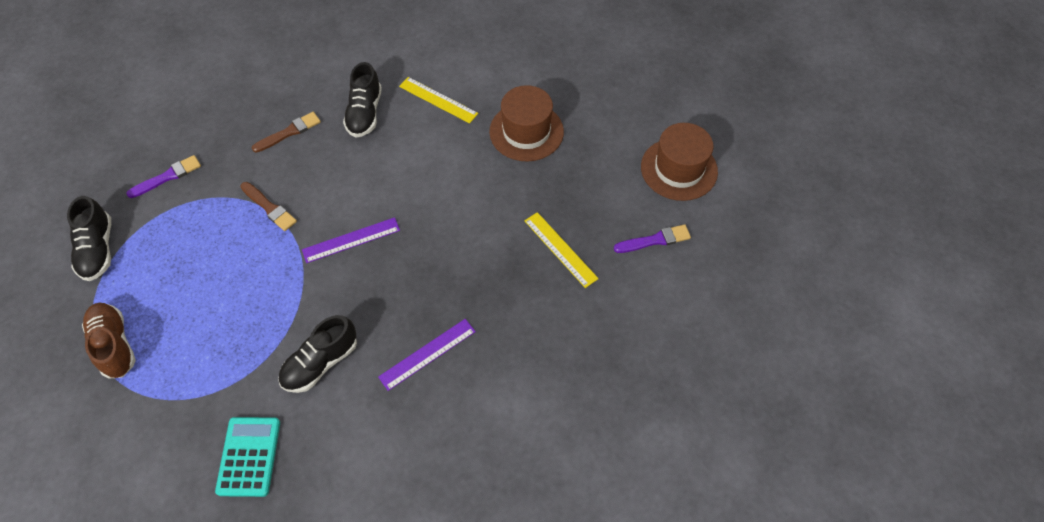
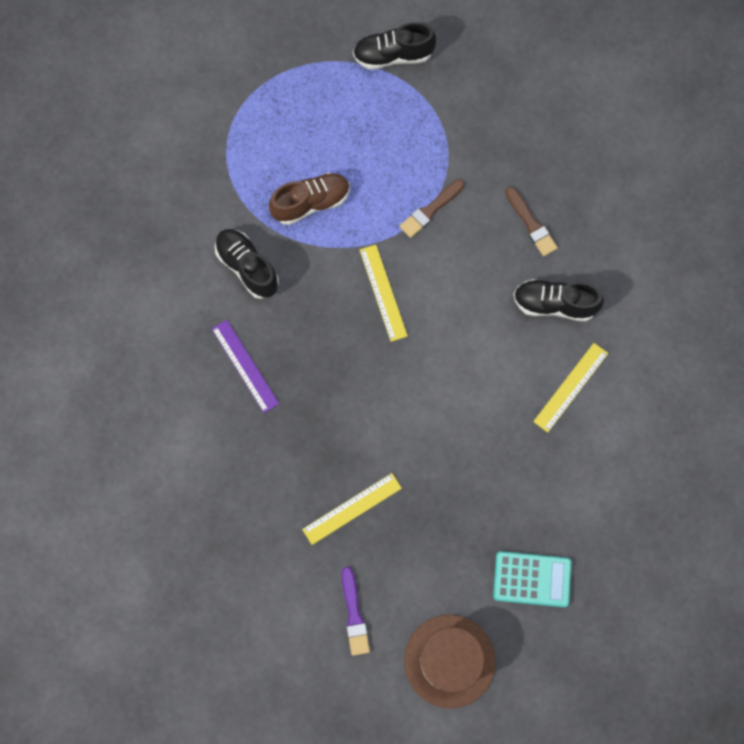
camera: 95 degrees right, 15 degrees up
(114, 345) = (287, 86): brown shoe -> brown shoe (311, 203)
(167, 177) = (478, 107): purple brush -> none
(249, 456) = (164, 211): turquoise calculator -> turquoise calculator (532, 579)
(351, 240) = (383, 292): purple ruler -> yellow ruler
(526, 131) = (516, 486): brown hat -> none

